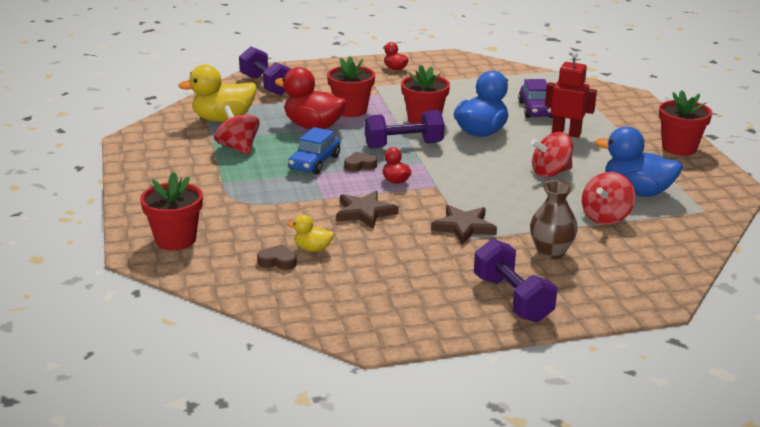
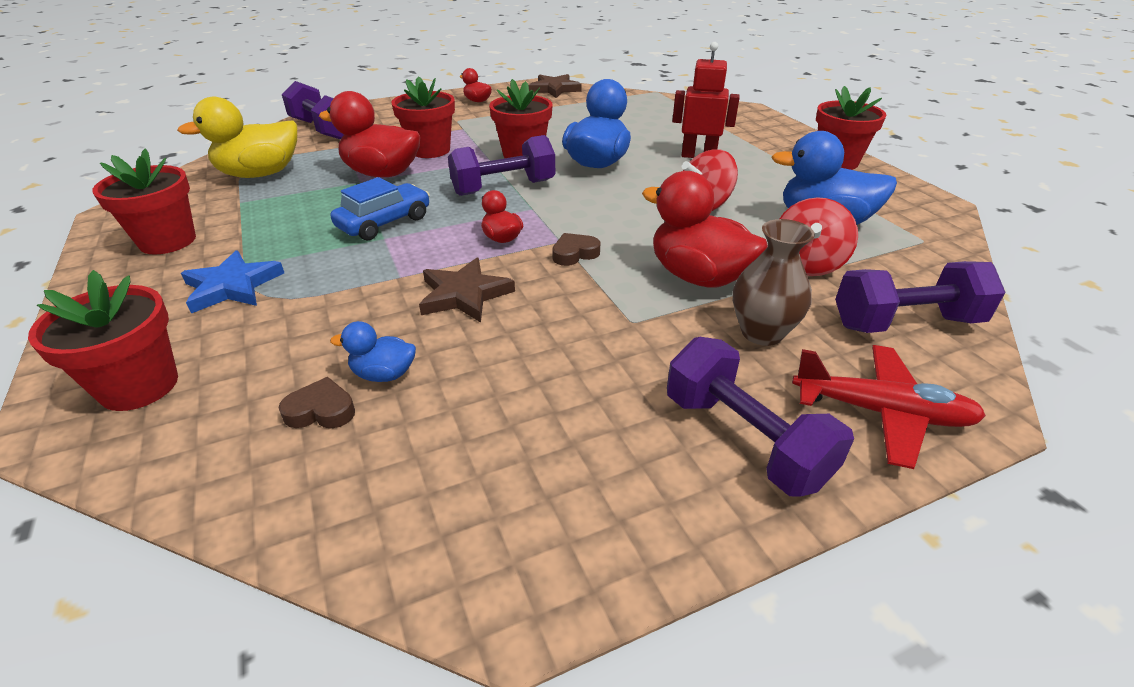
camera: 10 degrees left, 10 degrees up
(169, 161) = (167, 241): none -> red flower pot
(217, 193) = (232, 286): none -> blue star
(238, 148) = (275, 211): red spinning top -> none
(312, 249) = (384, 374): yellow duck -> blue duck
(314, 163) = (384, 222): blue car -> blue car turned 150 degrees counterclockwise
(360, 165) = (448, 220): brown heart -> brown heart (574, 253)
(464, 227) = (617, 303): brown star -> brown star (554, 89)
(524, 217) = (698, 277): none -> red duck
(536, 110) = (651, 132): purple car -> none
(600, 296) = (881, 412): none -> red plane
(650, 257) = (905, 323): none -> purple dumbbell

